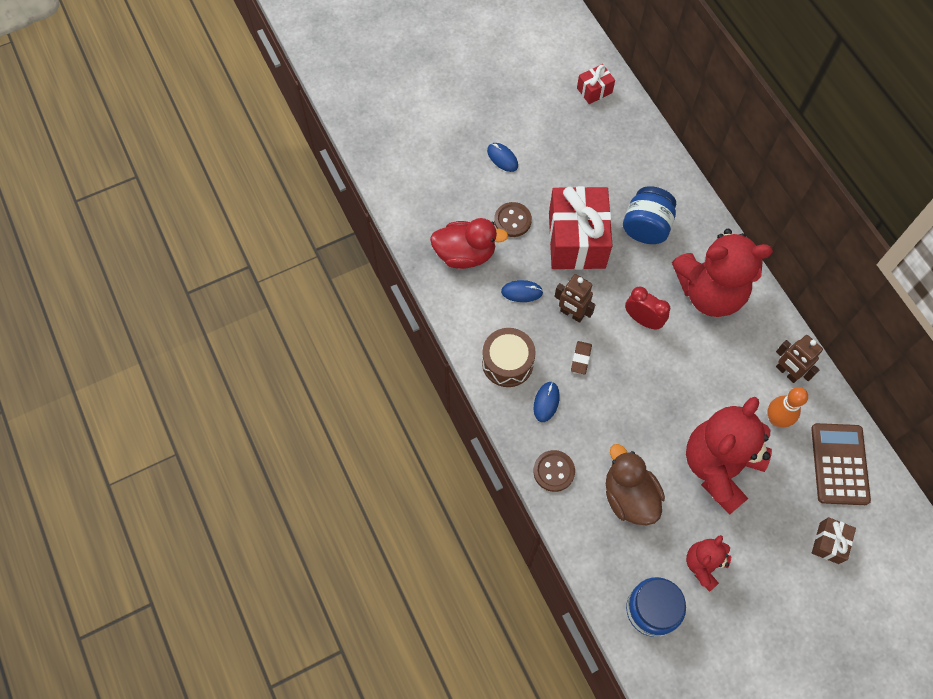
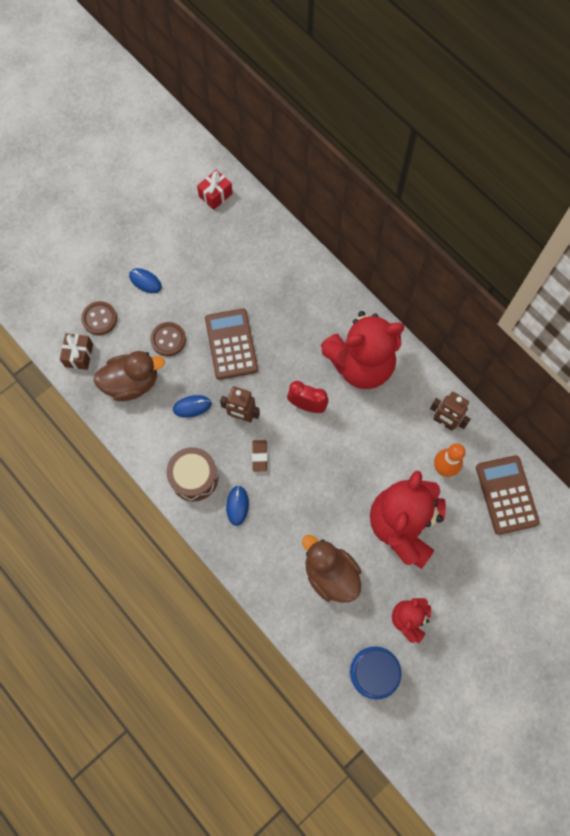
camera: 15 degrees left, 5 degrees up
(465, 254) = (132, 383): red duck -> brown duck
(554, 471) = (258, 569): brown button -> brown button (99, 319)
(576, 240) = (231, 344): red gift -> brown calculator
(646, 227) = (291, 316): blue jar -> none
(829, 543) = (512, 569): brown gift -> brown gift (79, 355)

